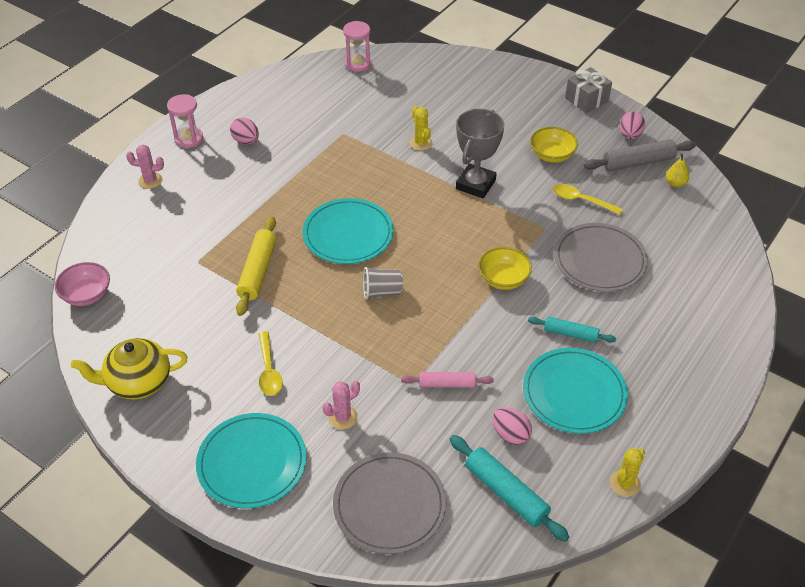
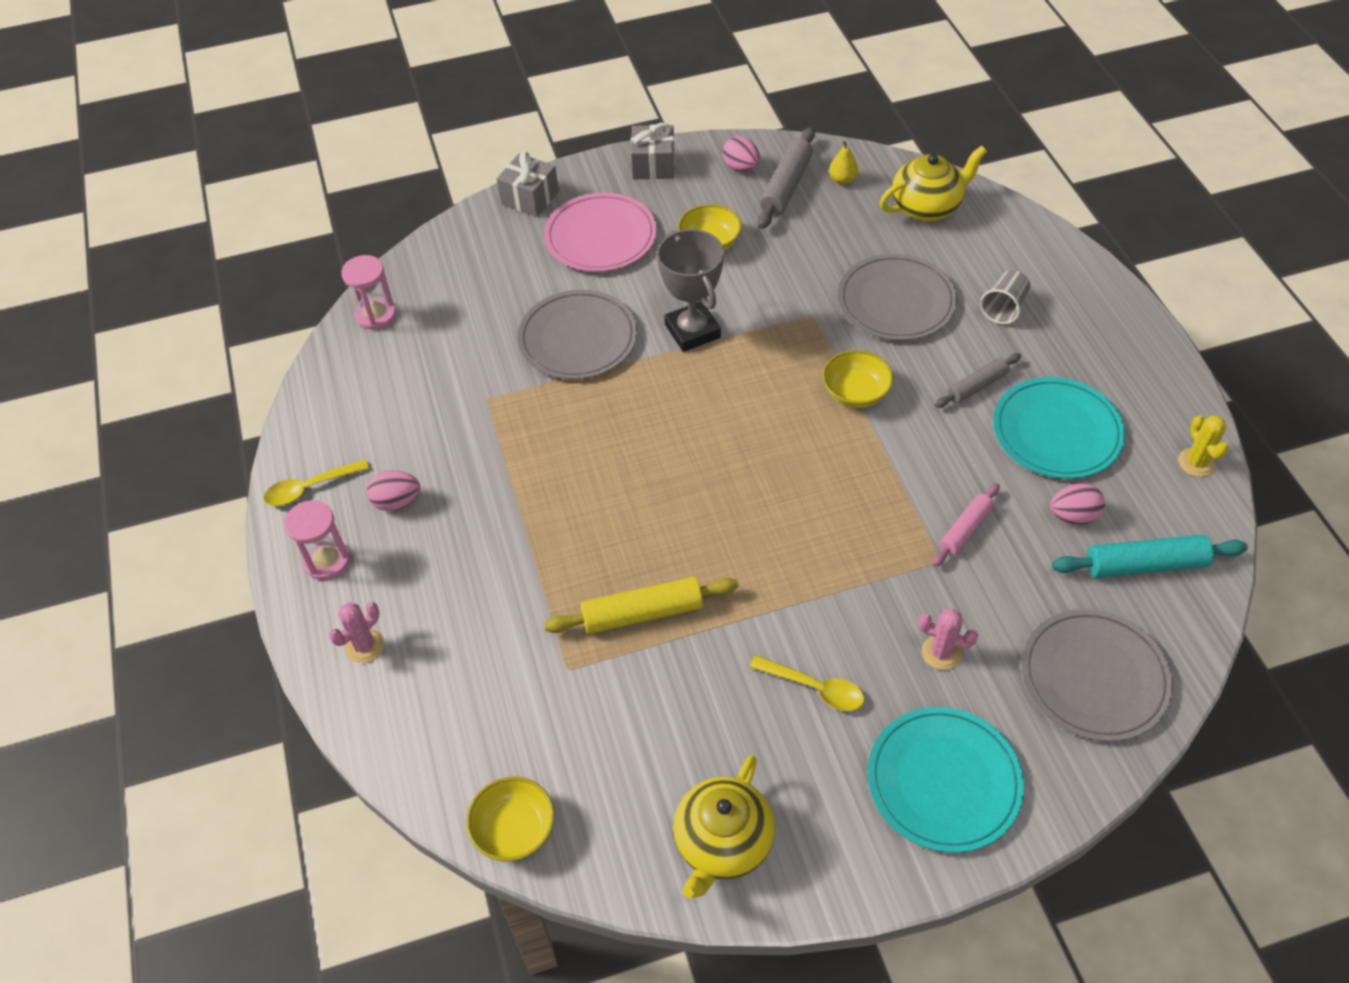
camera: 50 degrees left, 5 degrees up
(87, 295) = (514, 830): pink bowl -> yellow bowl
(257, 271) = (643, 613): yellow rolling pin -> yellow rolling pin turned 60 degrees counterclockwise
(343, 417) = (941, 653): pink cactus -> pink cactus turned 75 degrees counterclockwise
(348, 234) = (662, 490): turquoise plate -> none
(382, 292) = (783, 510): grey cup -> grey cup (1004, 308)
(421, 143) = (578, 338): yellow cactus -> grey plate
(502, 68) = (530, 198): none -> grey gift
(505, 110) = (600, 236): none -> pink plate
(570, 334) = (977, 386): turquoise rolling pin -> grey rolling pin
(581, 200) = (799, 262): yellow spoon -> yellow spoon (310, 488)
(700, 234) = (927, 207): none -> yellow teapot

